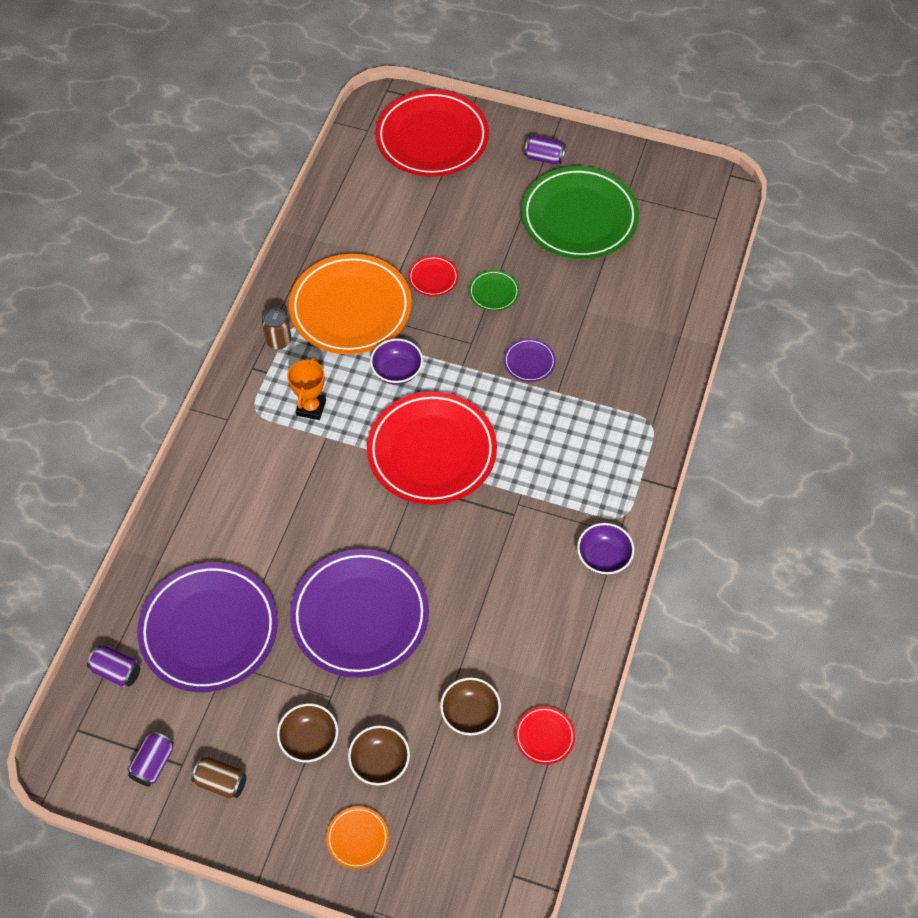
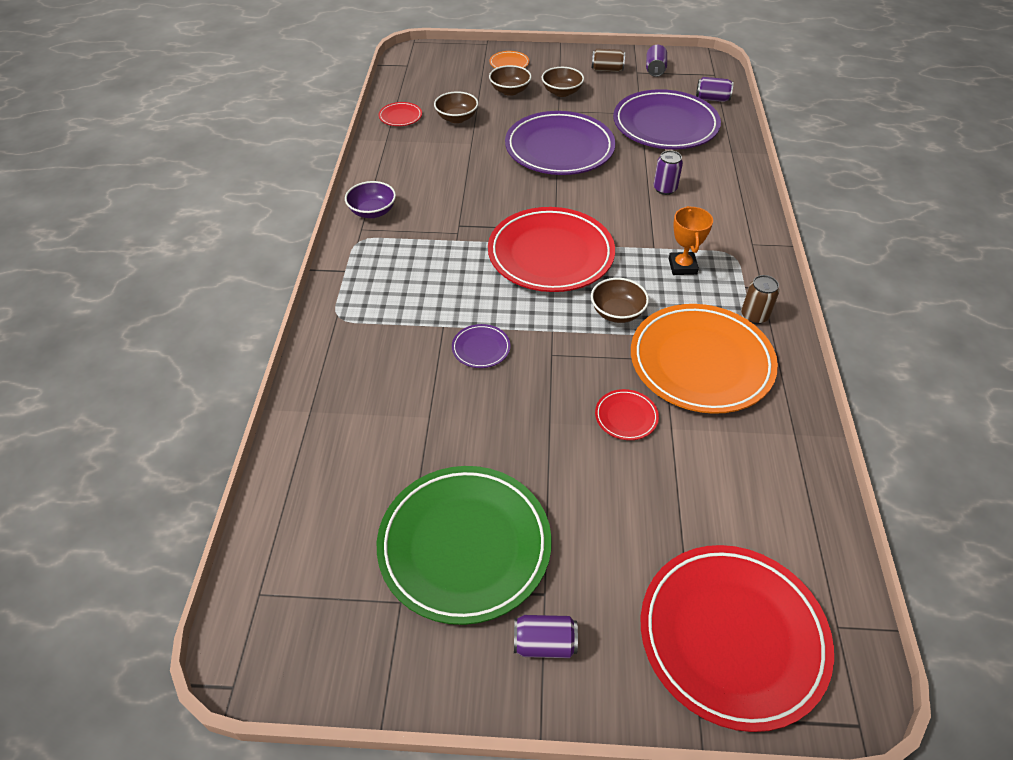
camera: 165 degrees right, 10 degrees down
(271, 517) = (665, 189): none -> purple can
(397, 371) = (617, 312): purple bowl -> brown bowl
(494, 292) = (546, 415): green plate -> none

